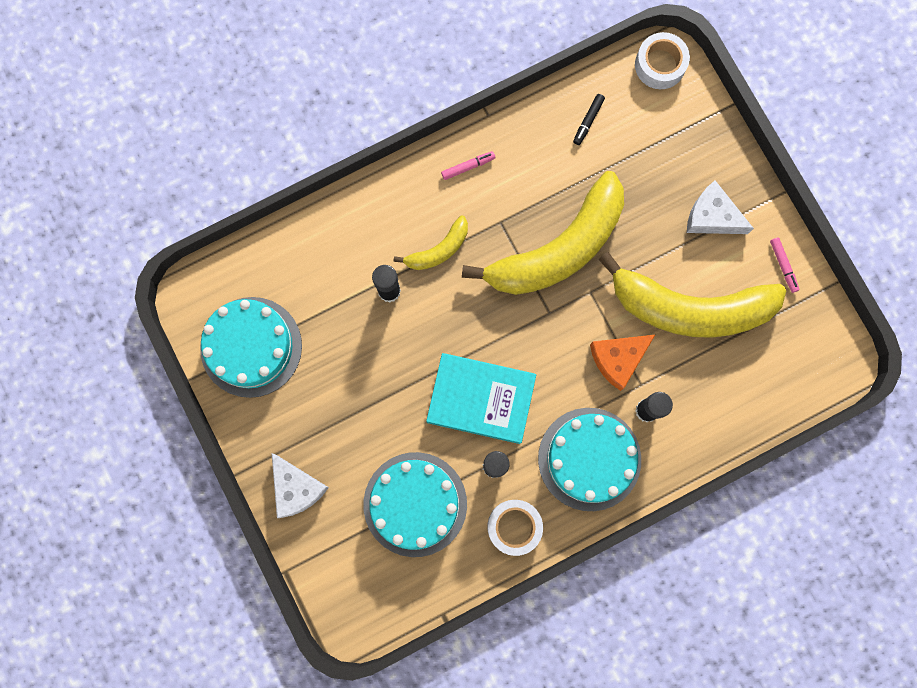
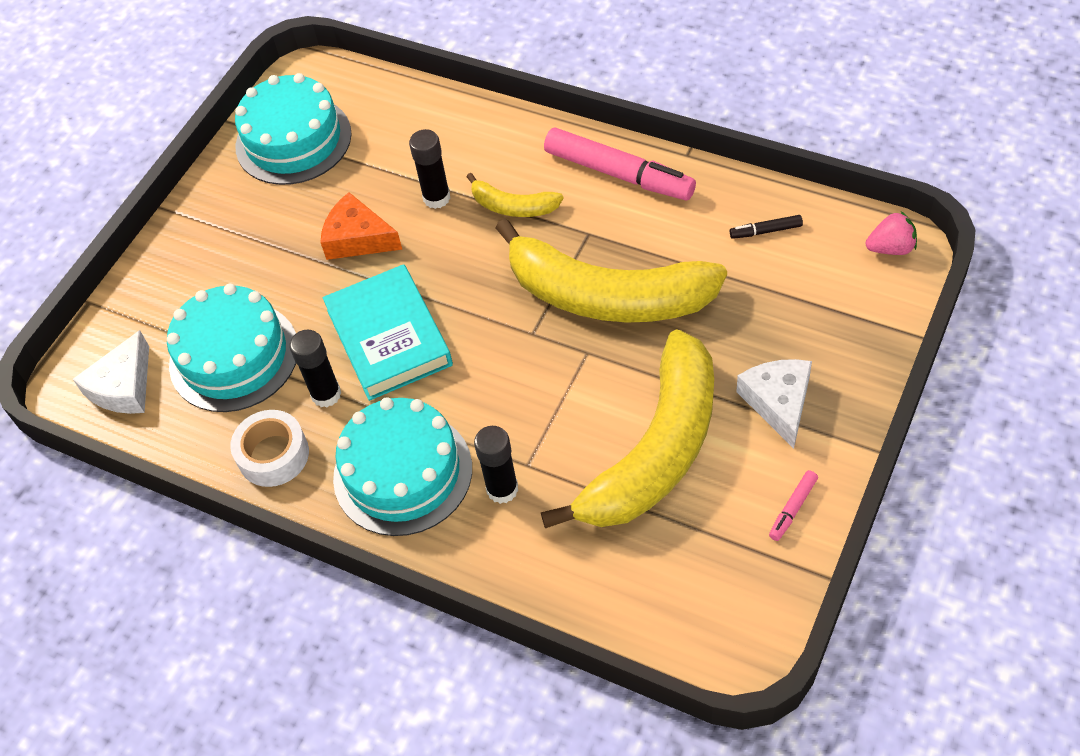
camera: 60 degrees right, 25 degrees down
(296, 488) = (179, 257): white cheese -> white cheese (123, 387)
(468, 167) = (619, 173): pink marker -> pink marker, size x2.30
(618, 359) = (537, 424): orange cheese -> orange cheese (357, 238)
(660, 65) = (891, 248): white tape -> pink strawberry
(689, 307) = (655, 451): yellow banana -> yellow banana turned 120 degrees counterclockwise

